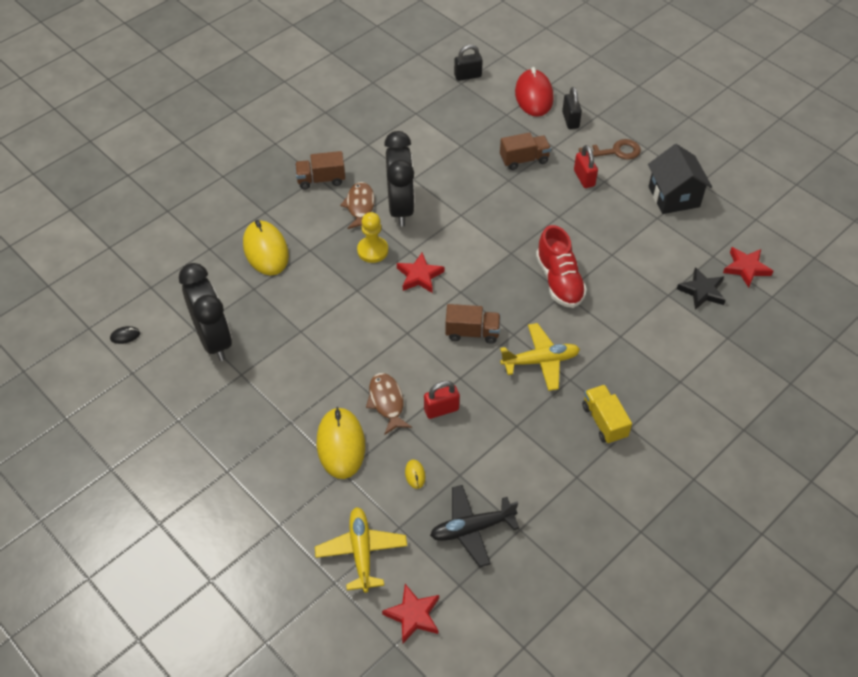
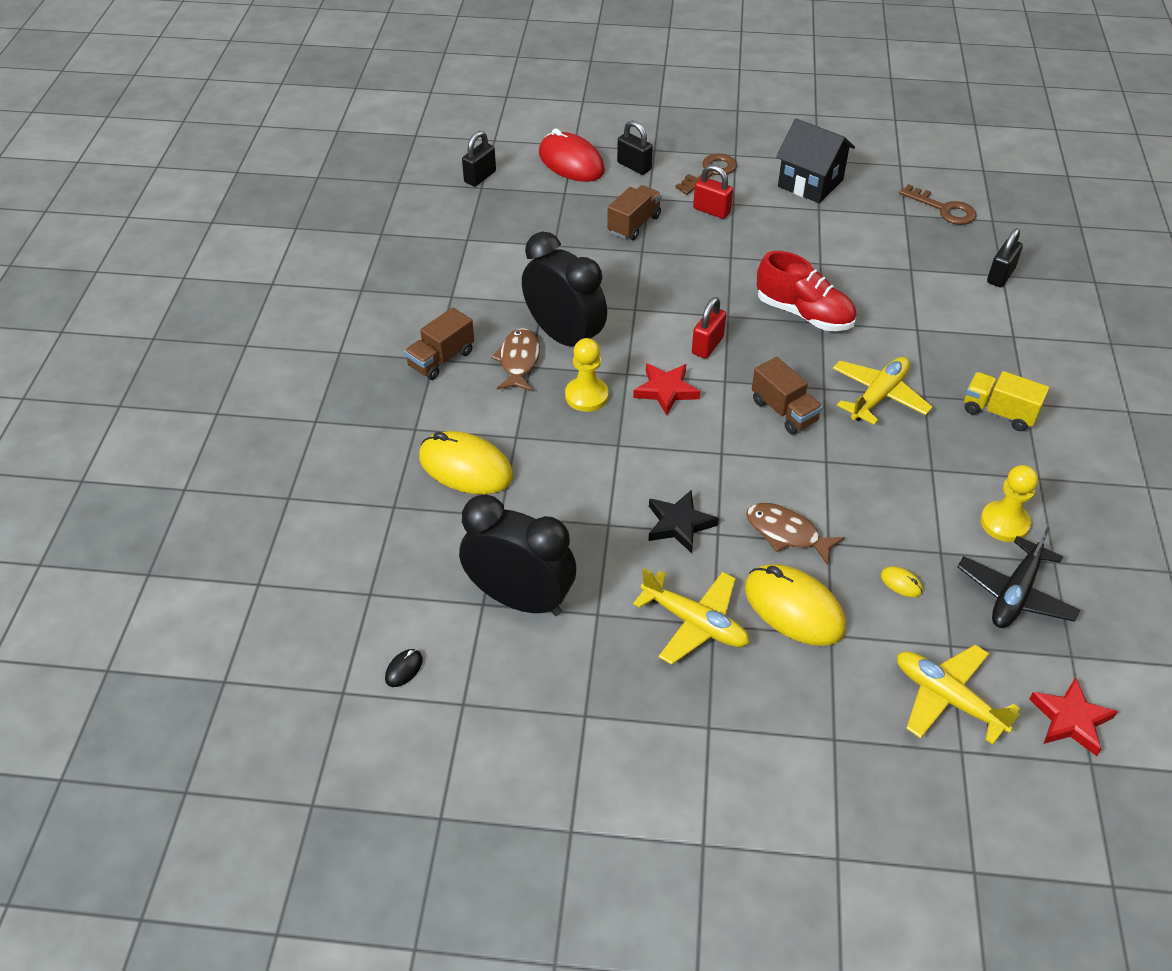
camera: 40 degrees left, 5 degrees down
(282, 414) = (695, 623): none -> yellow plane
(360, 206) = (518, 361): brown fish -> brown fish turned 45 degrees clockwise
(441, 409) = (847, 503): red padlock -> red padlock (707, 345)
(472, 332) = (784, 411): brown truck -> brown truck turned 90 degrees clockwise
(519, 486) = (1004, 523): none -> yellow pawn
(702, 291) = (934, 249): black star -> black star (679, 524)
(725, 337) = (1000, 276): none -> black padlock
(746, 268) = (944, 209): red star -> brown key

